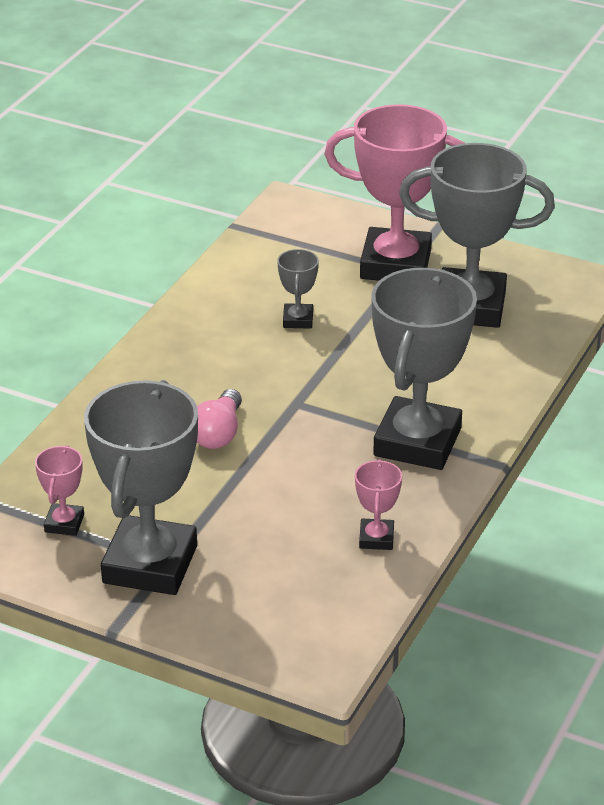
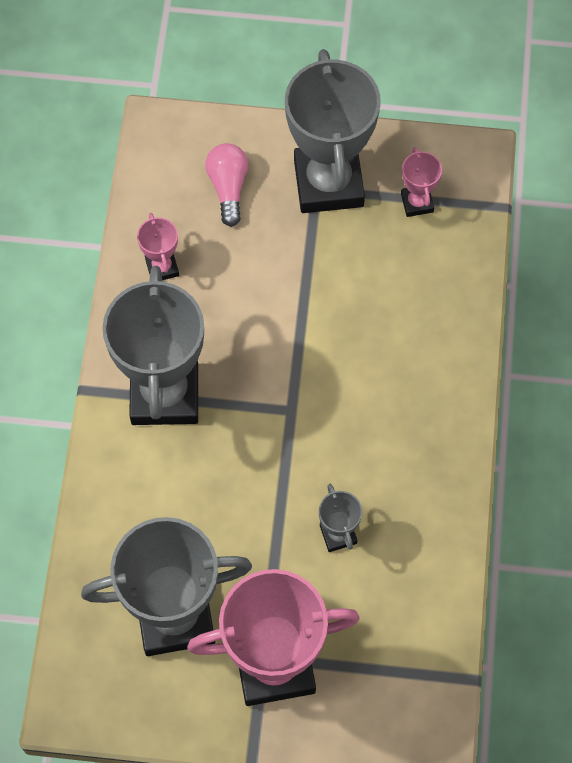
camera: 160 degrees right, 30 degrees up
(218, 433) = (342, 347): pink light bulb -> pink light bulb (228, 187)

